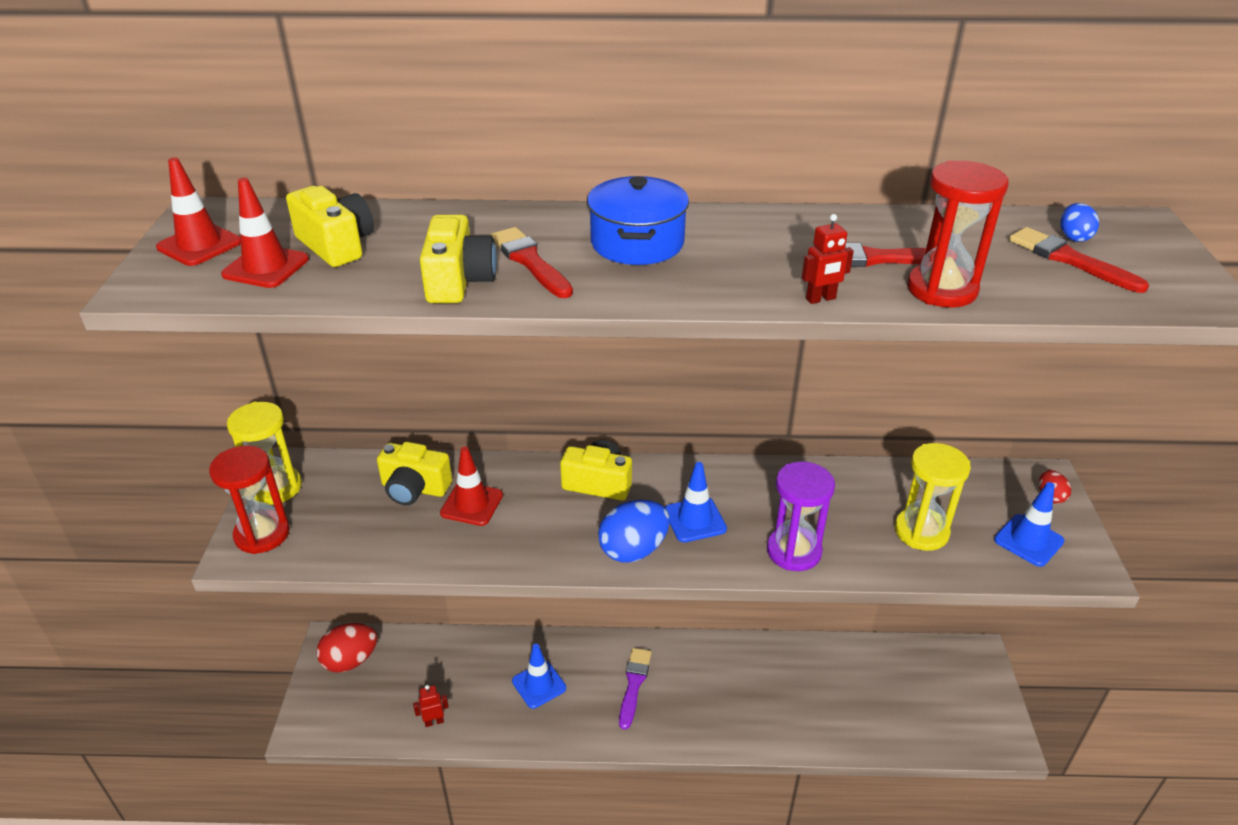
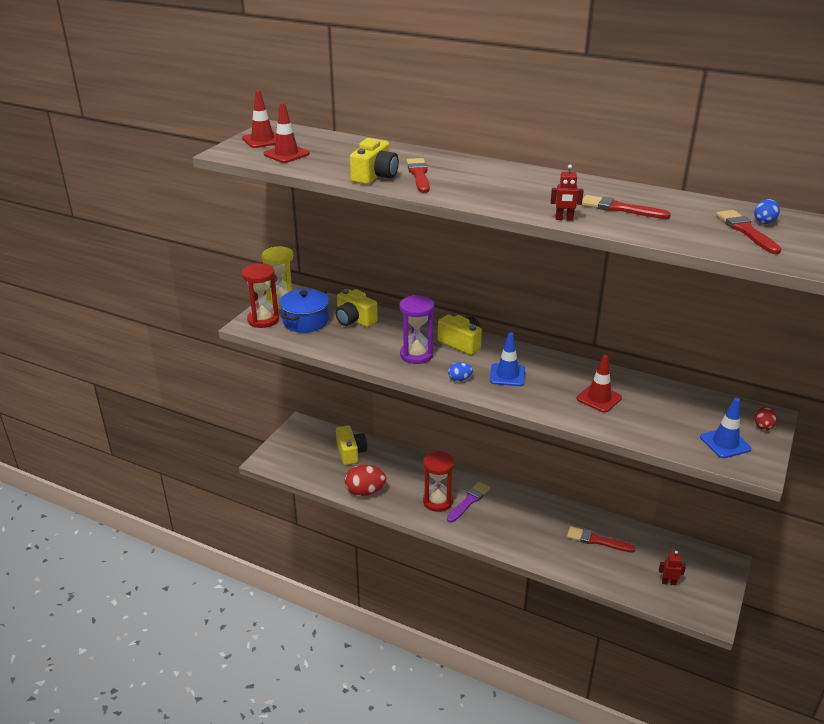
camera: 25 degrees right, 5 degrees down
(336, 245) = (327, 151): yellow camera -> yellow camera (351, 452)
(350, 660) = (307, 437): red egg -> red egg (365, 491)
(434, 721) = (338, 481): red robot -> red robot (668, 582)
(471, 504) = (381, 335): red traffic cone -> red traffic cone (599, 398)
(539, 684) = (409, 483): blue traffic cone -> none
(633, 550) = (459, 379): blue egg -> blue egg, size x0.52
(637, 243) = (485, 177): blue pot -> blue pot (305, 321)
(794, 551) = (558, 406): purple hourglass -> purple hourglass (416, 355)
(822, 682) = (597, 540): none -> red brush
(921, 531) = (652, 419): yellow hourglass -> none
(942, 289) = (643, 228): red hourglass -> red hourglass (437, 501)

